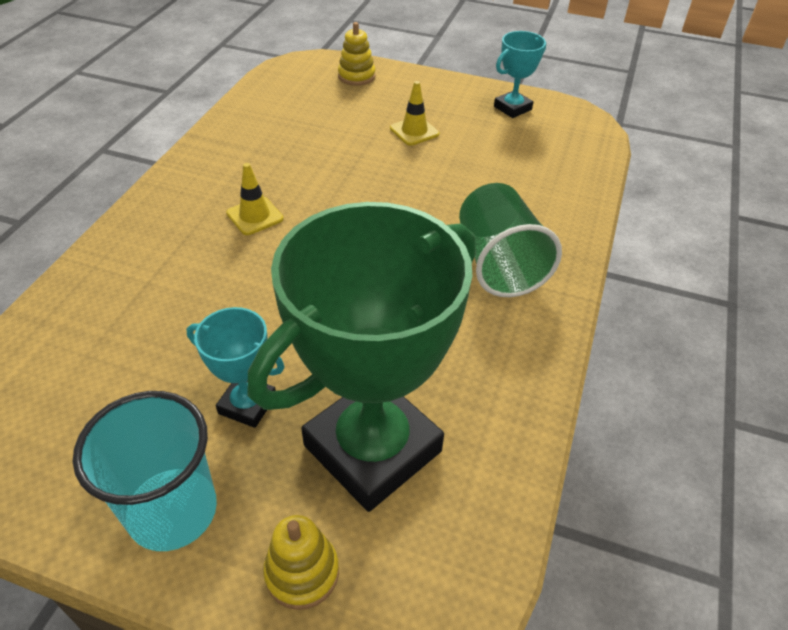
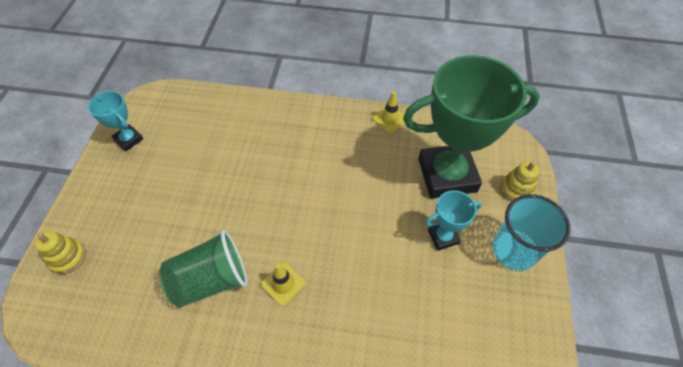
camera: 100 degrees left, 10 degrees up
(247, 404) = (443, 237): turquoise trophy -> turquoise trophy turned 60 degrees clockwise
(372, 448) = (447, 175): green trophy -> green trophy turned 45 degrees counterclockwise
(414, 131) = (162, 198): yellow traffic cone -> yellow traffic cone (390, 119)
(499, 263) = (304, 136): green cup -> green cup (211, 280)

